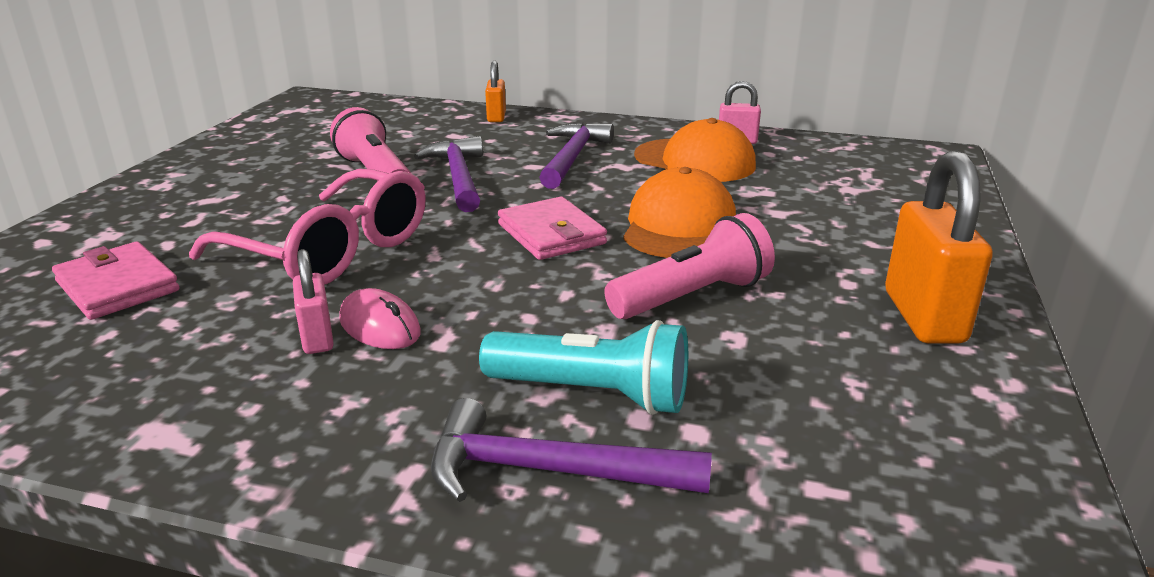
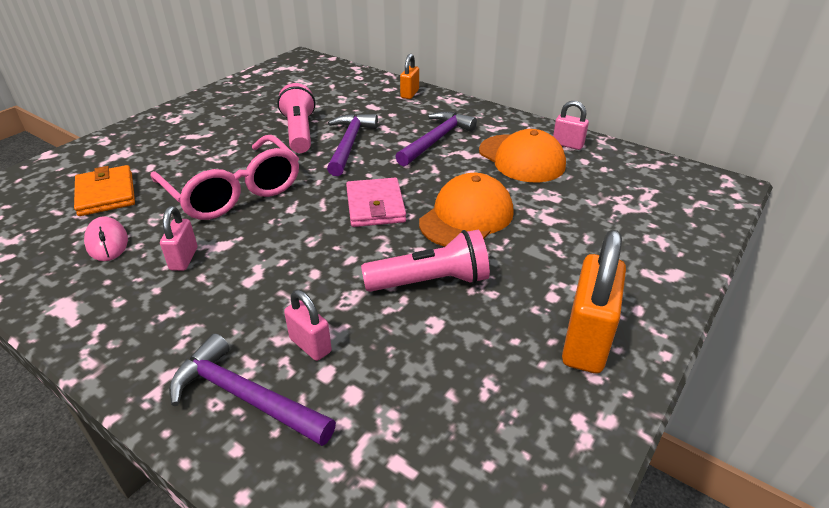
camera: 20 degrees right, 10 degrees up
(117, 286) = (106, 194): pink wallet -> orange wallet
(380, 326) = (223, 259): pink mouse -> pink mouse (107, 242)
(592, 394) = (310, 345): turquoise flashlight -> pink padlock

